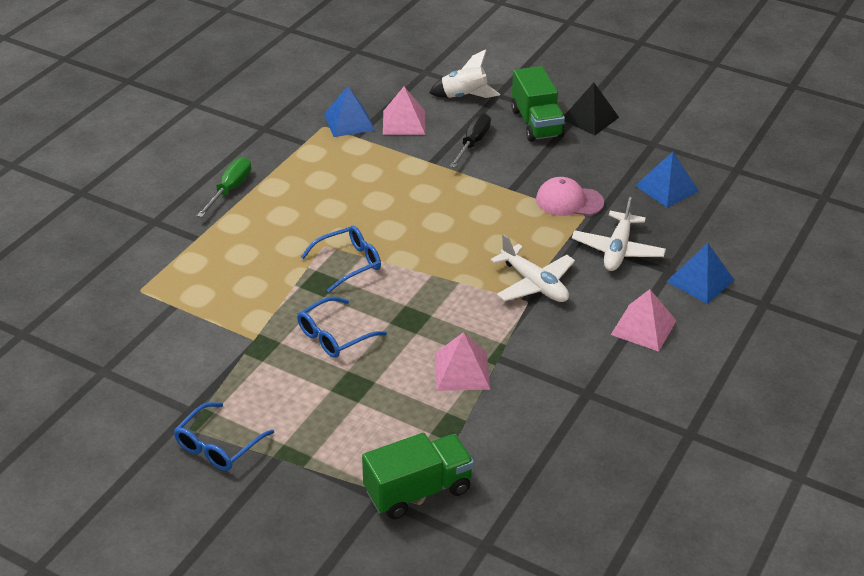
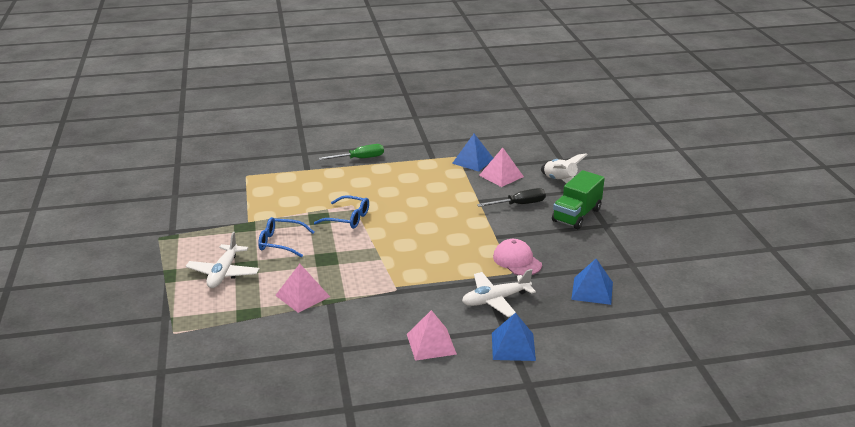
camera: 50 degrees right, 10 degrees down
(219, 445) = (154, 251): blue glasses -> none
(418, 490) = (183, 327): green truck -> none
(534, 284) = (416, 284): white plane -> white plane (223, 273)
(589, 118) = (616, 230): black pyramid -> none

